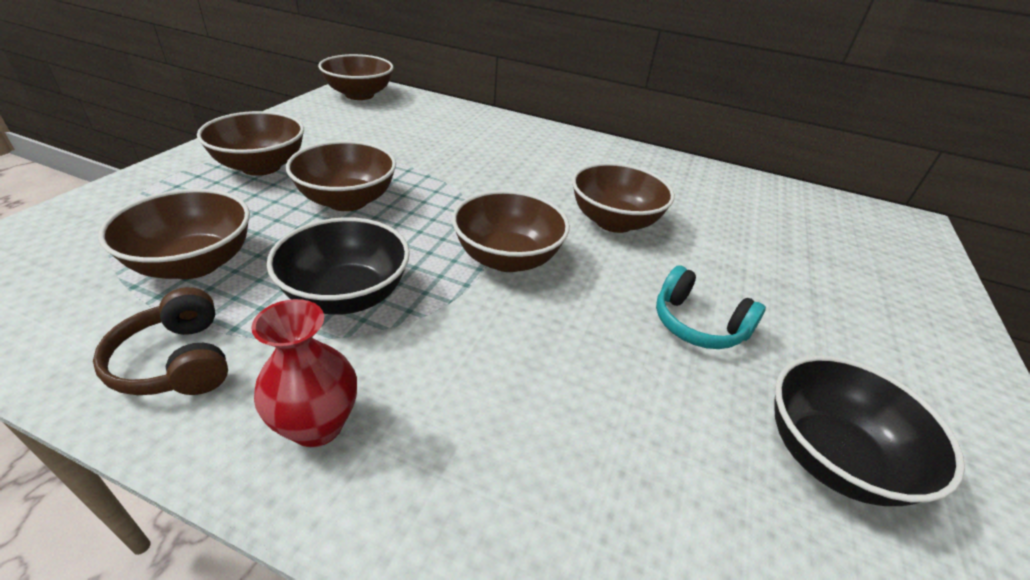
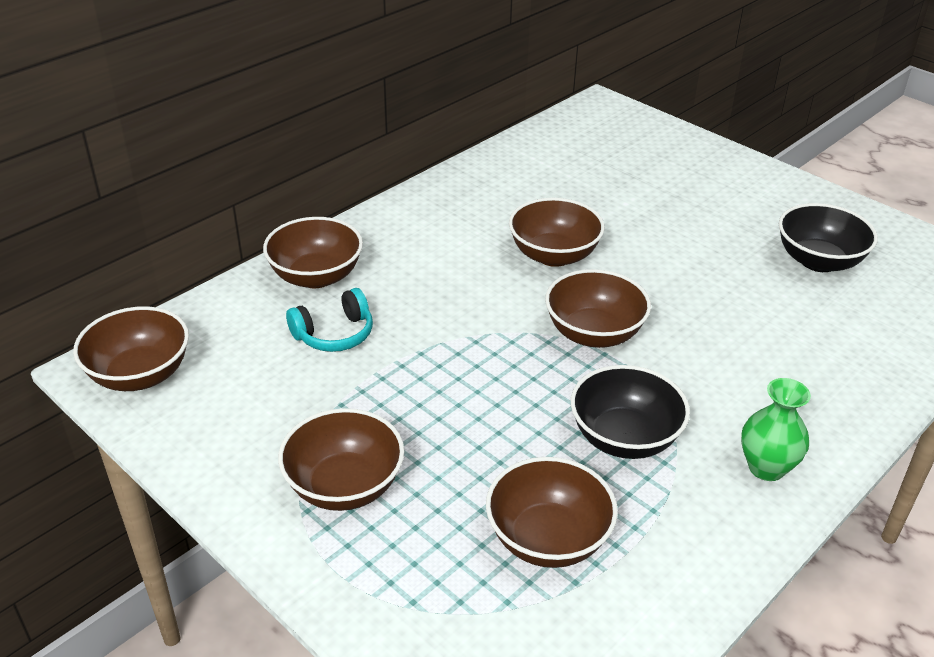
camera: 65 degrees left, 0 degrees up
(177, 361) = (688, 543): brown headphones -> none
(317, 425) = (766, 467): red vase -> green vase
(347, 200) = (456, 420): brown bowl -> brown bowl (316, 276)
(698, 324) = (699, 263): turquoise headphones -> turquoise headphones (334, 334)

